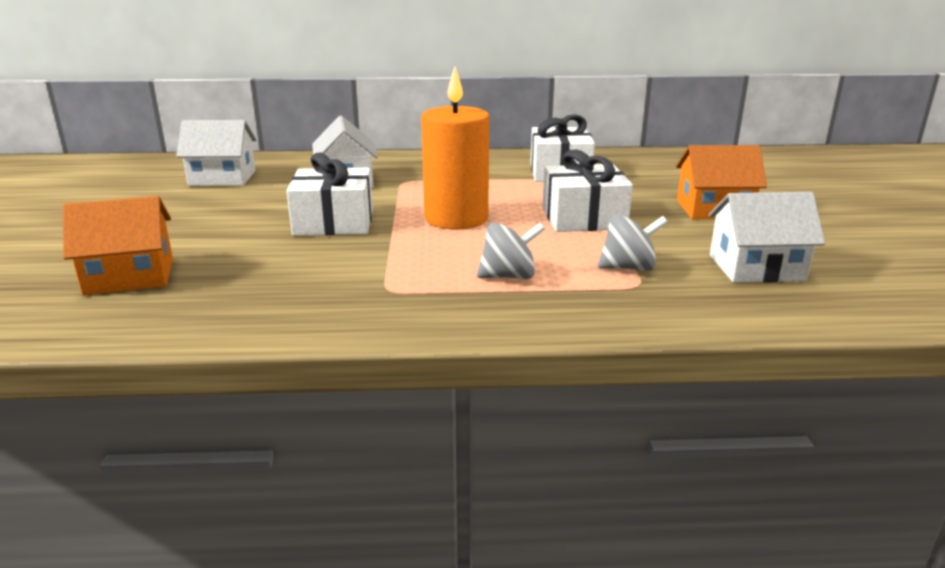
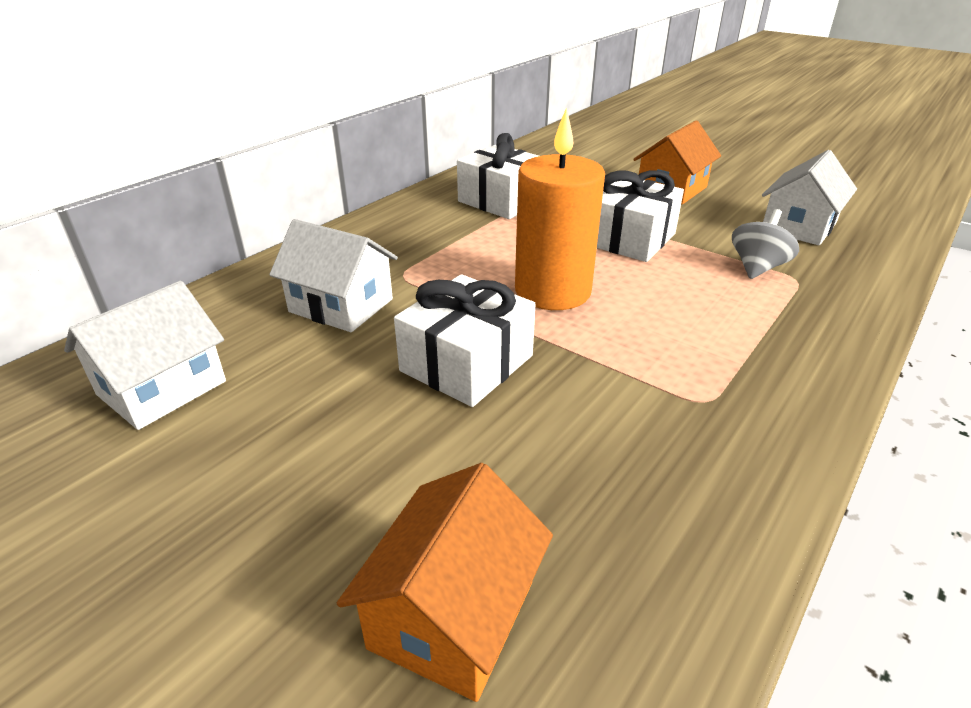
camera: 50 degrees left, 10 degrees up
(509, 276) = (728, 324): grey spinning top -> none

